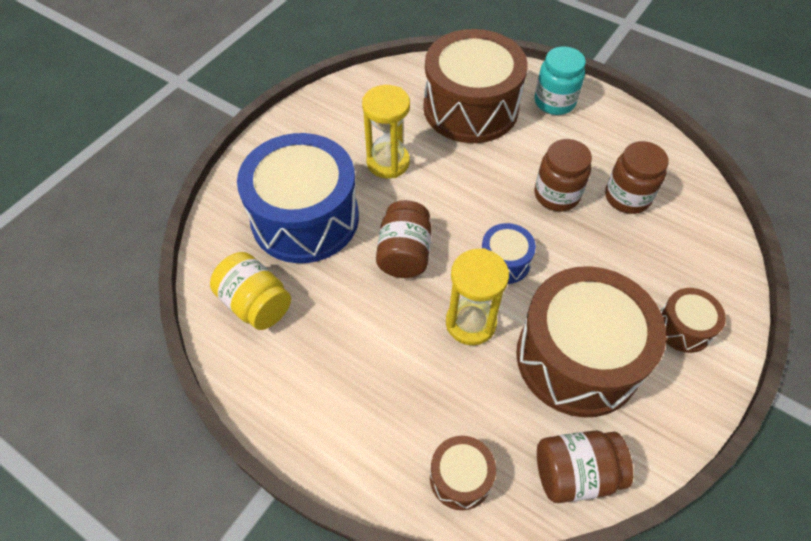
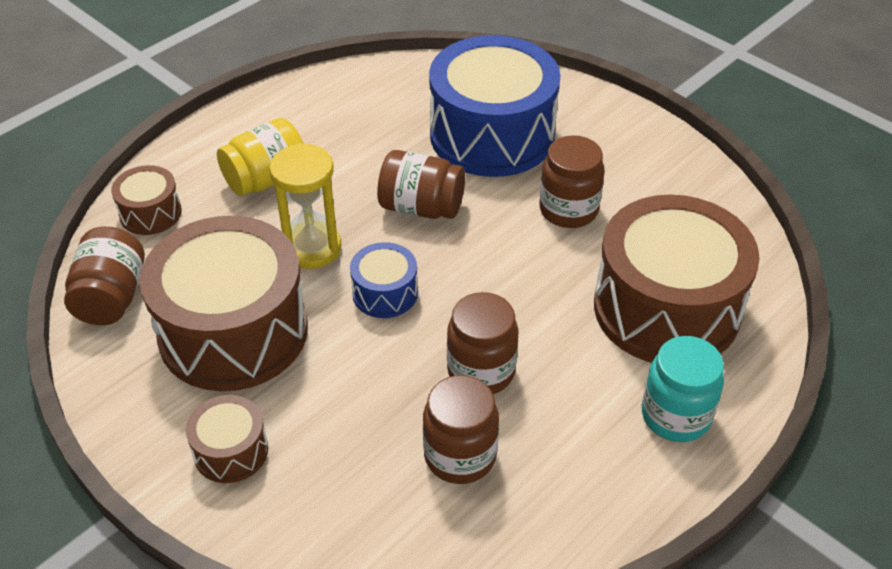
camera: 100 degrees right, 10 degrees down
(256, 304) = (389, 96): yellow jar -> yellow jar (266, 179)
(388, 162) = (568, 210): yellow hourglass -> brown jar

